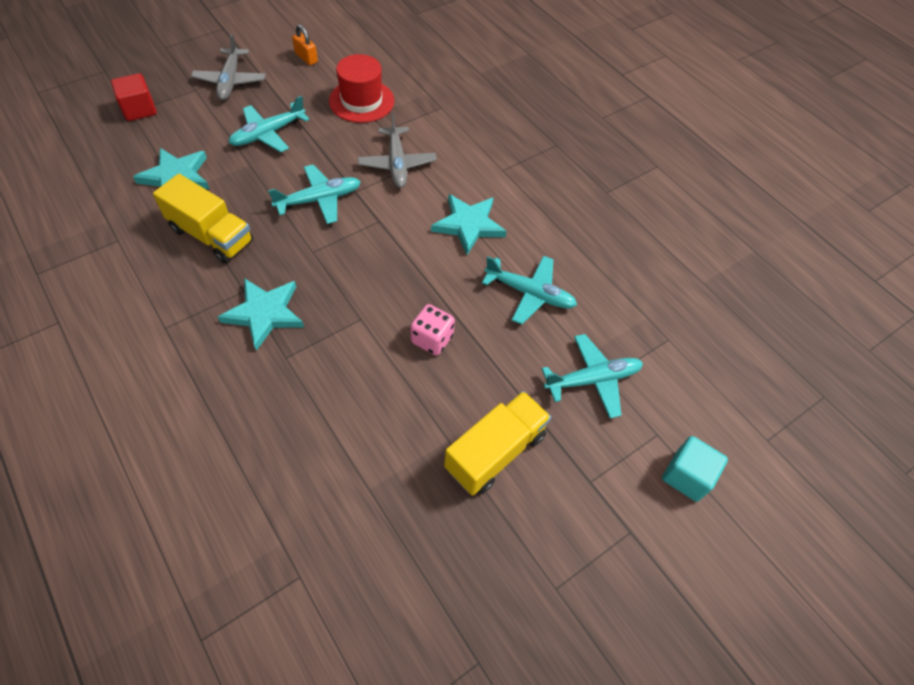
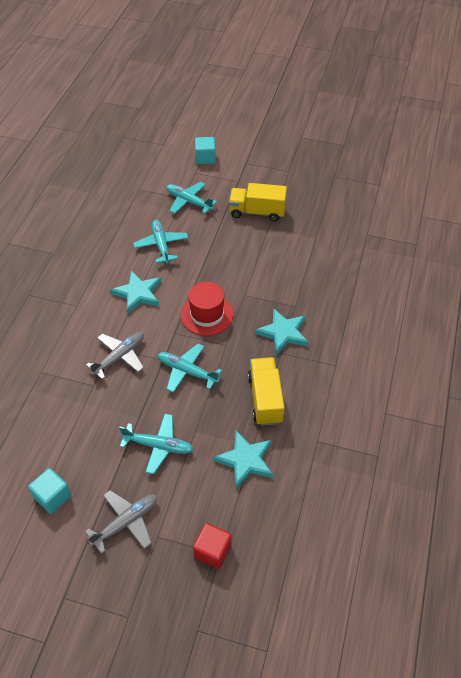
camera: 125 degrees left, 5 degrees down
(306, 58) = (52, 496): orange padlock -> turquoise cube
(361, 101) = (74, 420): red hat -> red hat (207, 314)
(432, 339) = (226, 263): pink dice -> none

